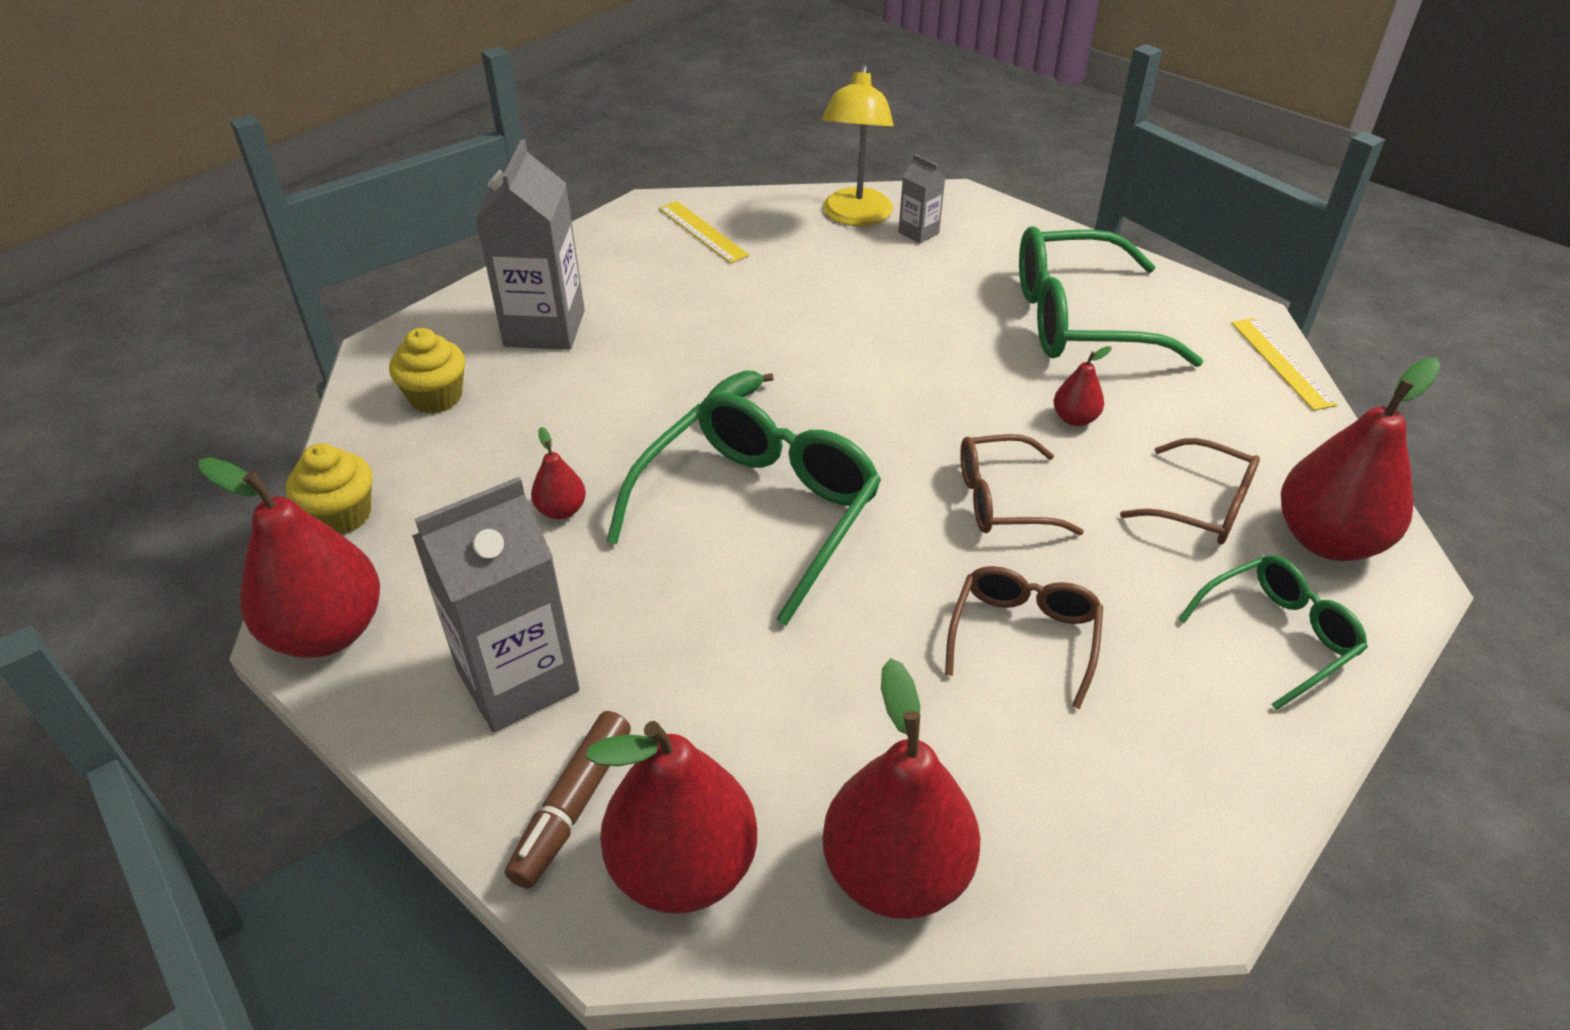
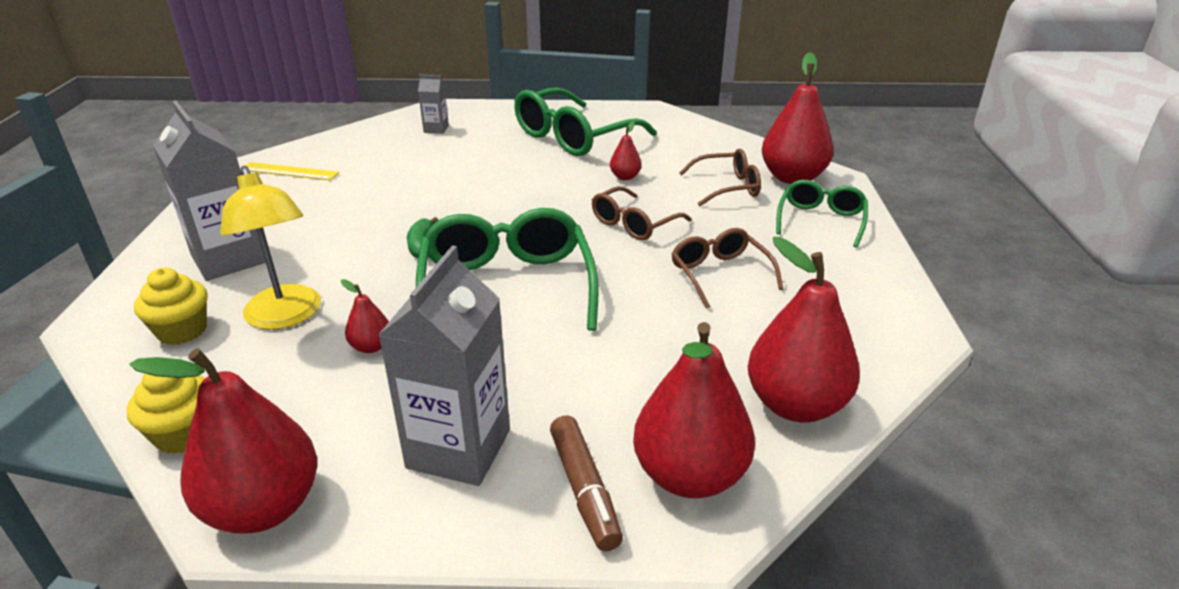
camera: 40 degrees left, 10 degrees down
(855, 217) = (387, 133): yellow lamp -> yellow lamp (286, 317)
(1281, 363) = (688, 121): yellow ruler -> none

